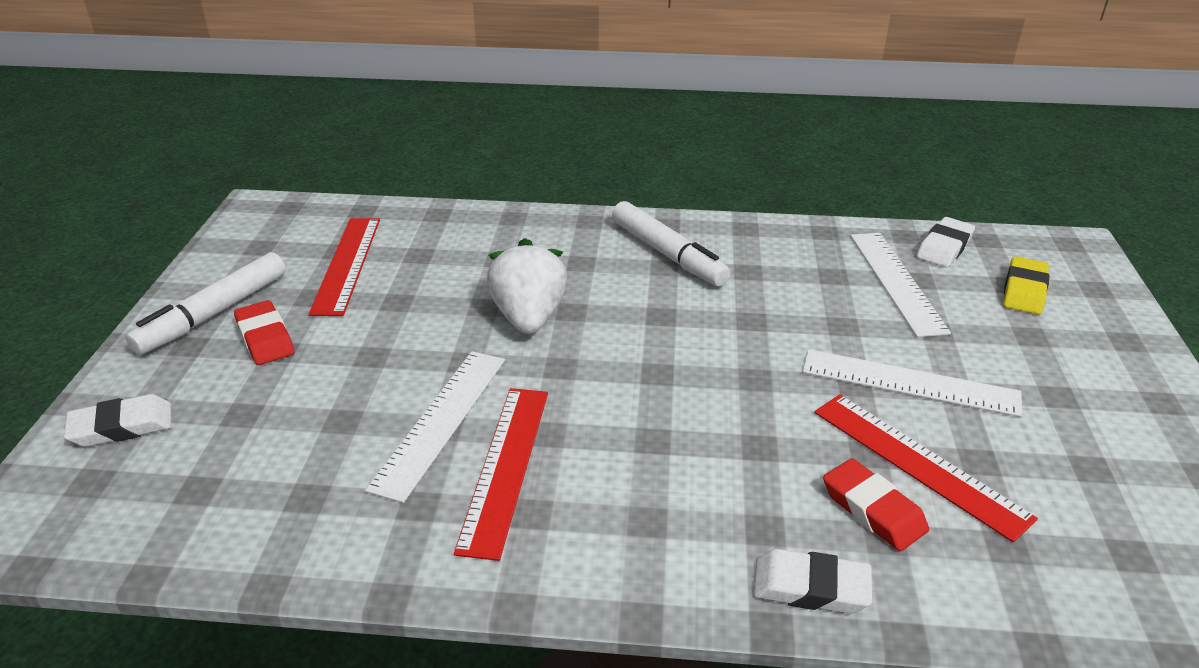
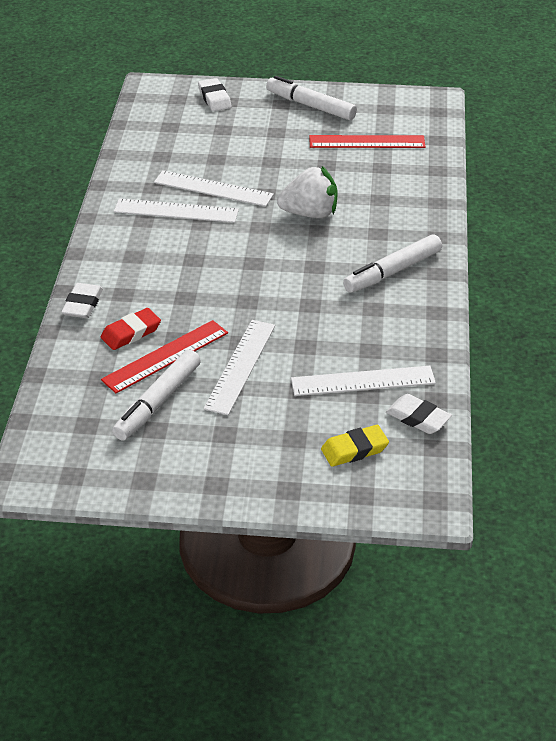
camera: 90 degrees right, 5 degrees up
(265, 338) = (287, 125): red eraser -> none
(504, 467) = (176, 211): red ruler -> white ruler
(1024, 291) = (354, 449): yellow eraser -> yellow eraser turned 45 degrees counterclockwise
(1031, 467) = (158, 402): none -> white marker

